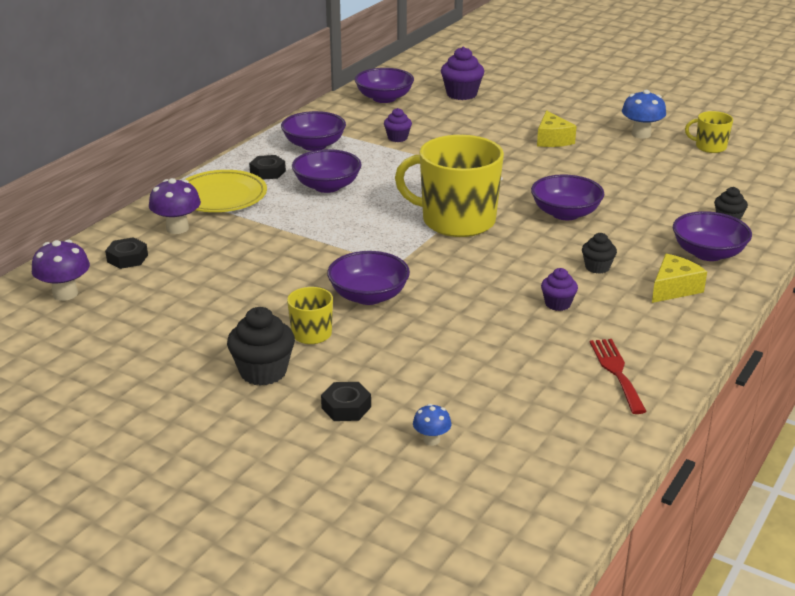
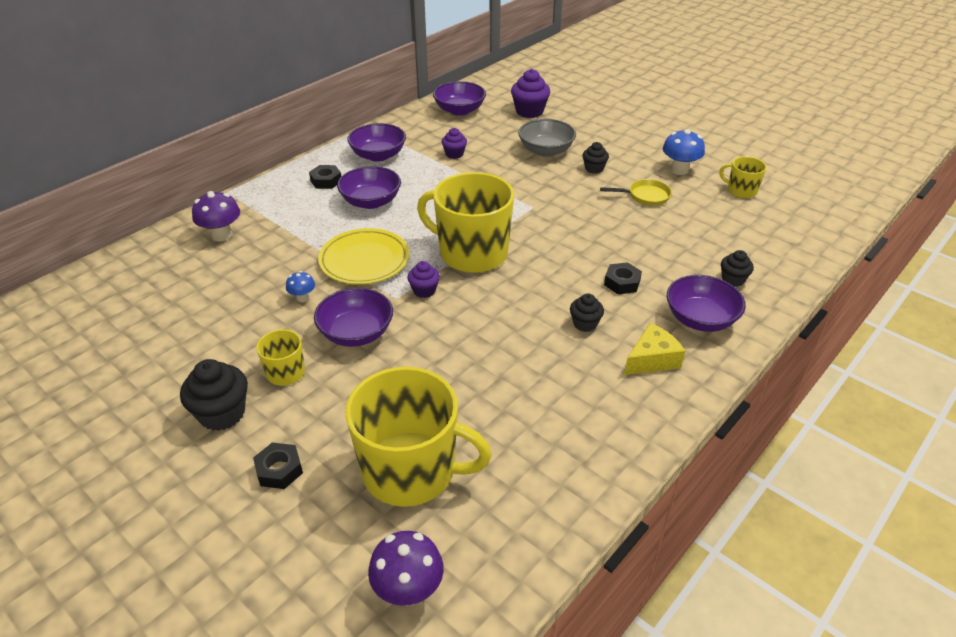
camera: 10 degrees right, 10 degrees up
(65, 294) = (94, 298): purple mushroom -> purple mushroom (408, 590)
(127, 258) = (164, 264): black nut -> black nut (622, 282)
(221, 196) = (275, 204): yellow plate -> yellow plate (364, 260)
(431, 440) = (343, 526): blue mushroom -> blue mushroom (302, 298)
(477, 394) = (411, 471): none -> yellow mug
(495, 128) = (546, 150): none -> grey bowl
(552, 139) = (594, 169): yellow cheese -> black cupcake
(557, 304) = (530, 365): purple cupcake -> purple cupcake (424, 291)
(565, 213) = (576, 255): purple bowl -> none
(615, 159) = (645, 196): none -> yellow pan
(616, 372) = (559, 461): red fork -> none

